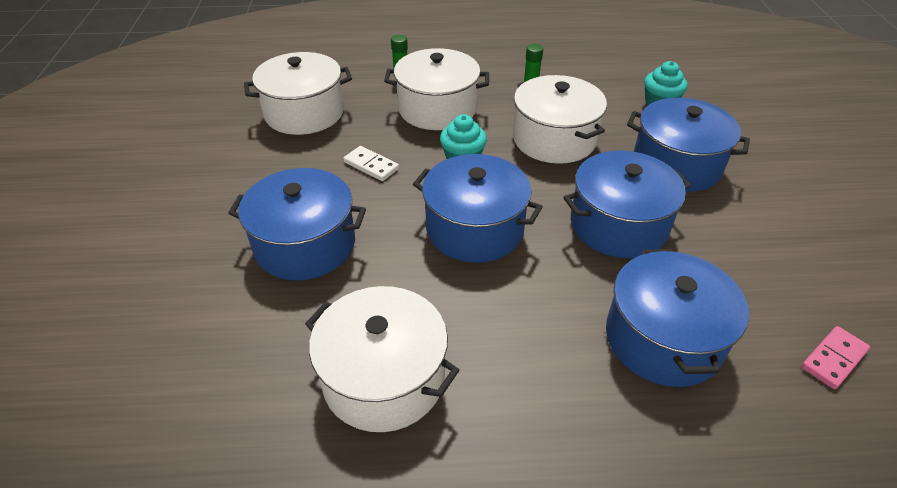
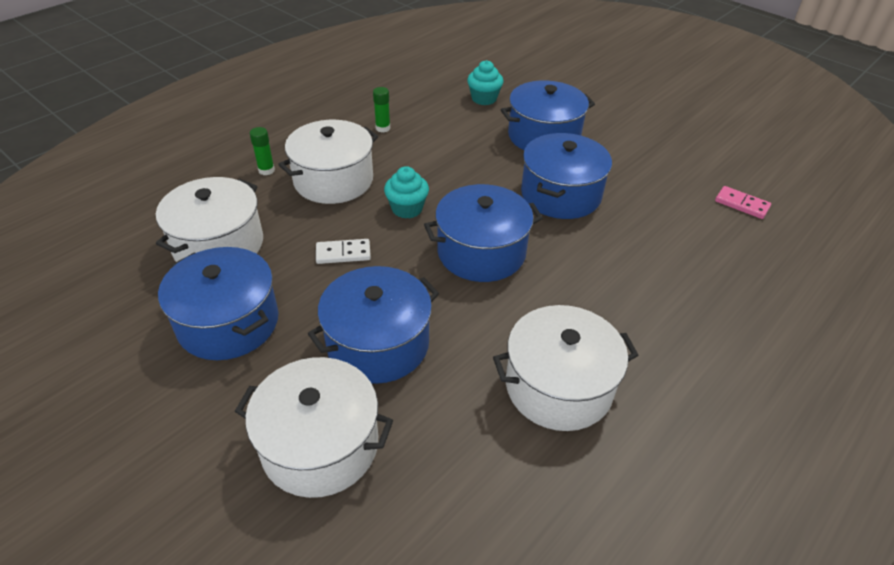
camera: 45 degrees left, 0 degrees up
(554, 139) = (449, 159): white pot -> white pot (320, 445)
(663, 339) = (664, 247): blue pot -> blue pot (228, 322)
(834, 359) = (741, 204): pink domino -> pink domino turned 60 degrees counterclockwise

